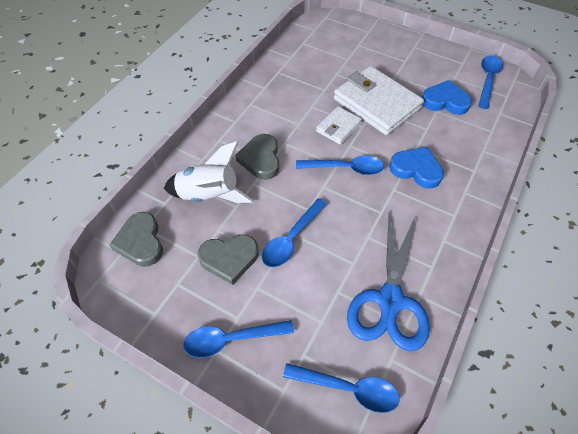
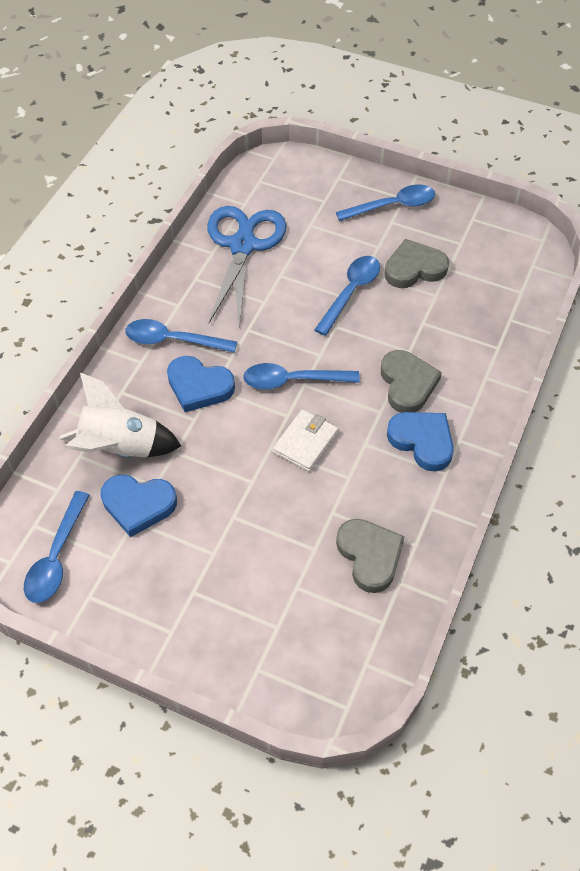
camera: 175 degrees right, 0 degrees up
(141, 242) = (517, 276): grey heart -> grey heart (369, 556)
(209, 195) = (459, 332): white rocket -> white rocket (120, 447)
(260, 122) = (422, 441): none -> blue heart
(348, 388) = (283, 182): blue spoon -> blue spoon (173, 340)
(376, 104) = (248, 490): white wallet -> none

